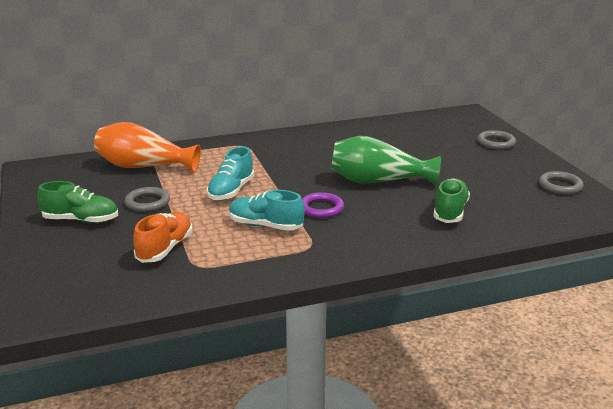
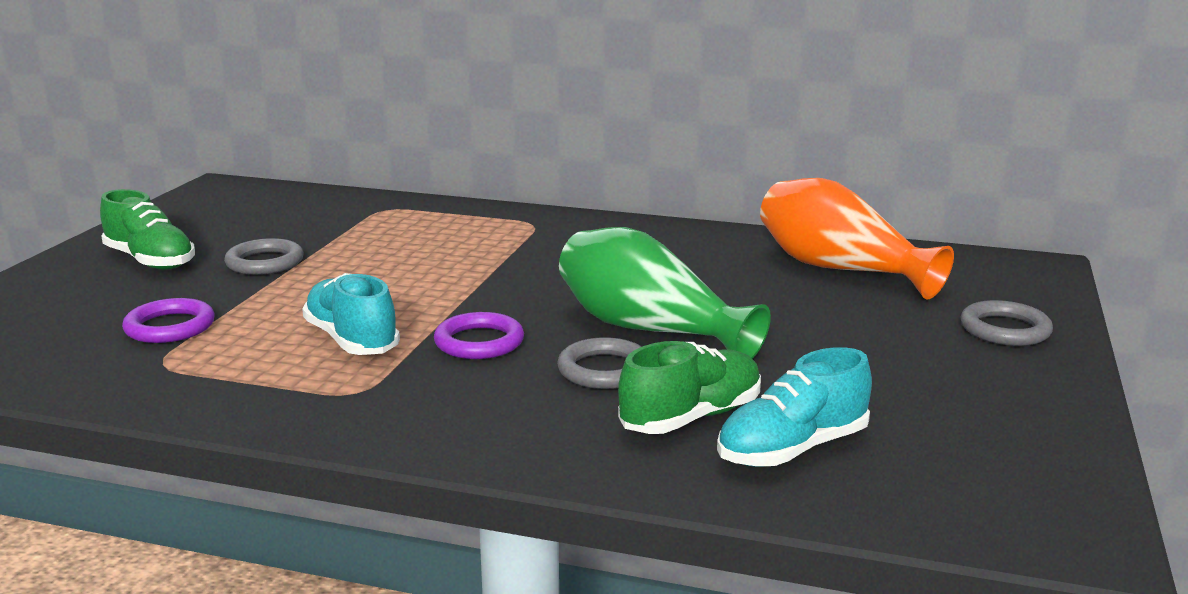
camera: 35 degrees right, 5 degrees down
(144, 167) = (347, 217): orange vase -> orange vase (839, 269)
(165, 249) = (170, 327): orange shoe -> purple ring
(231, 191) = (397, 279): turquoise shoe -> turquoise shoe (792, 449)
(560, 186) = (1020, 447): grey ring -> grey ring (604, 370)

